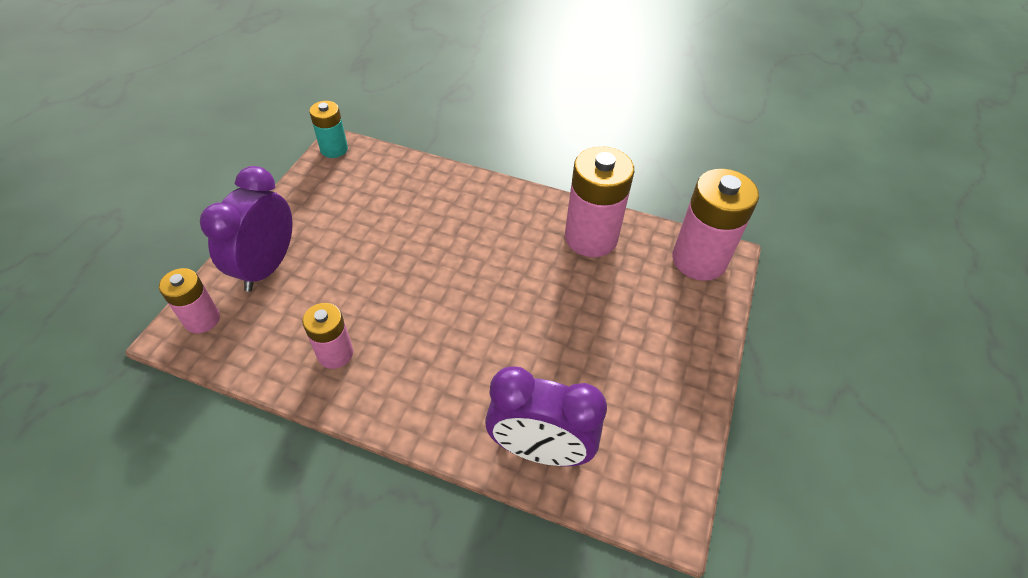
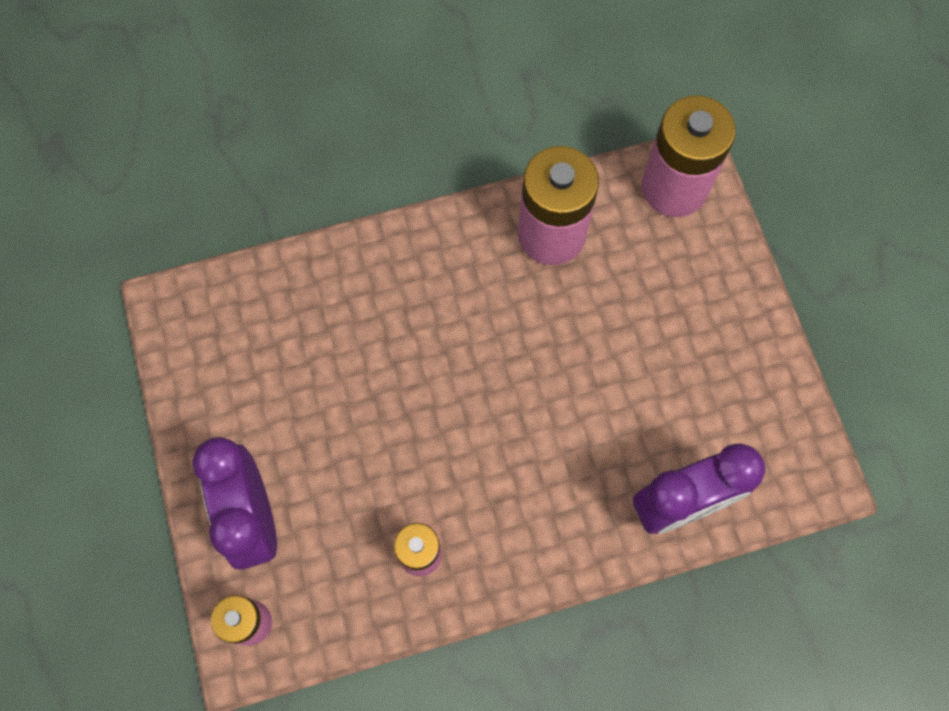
camera: 35 degrees left, 20 degrees up
(334, 149) = (166, 313): turquoise battery -> none

